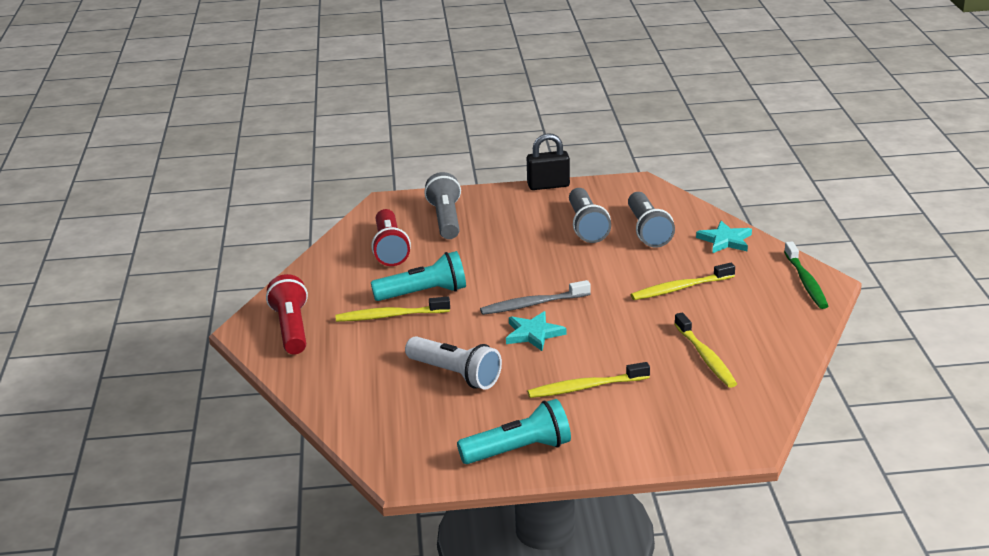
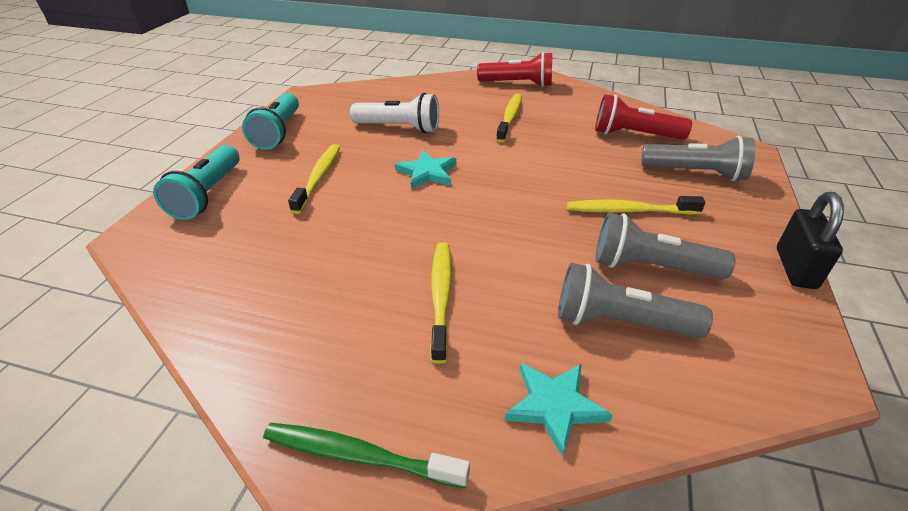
camera: 110 degrees right, 10 degrees up
(423, 293) = (539, 136): turquoise flashlight -> turquoise flashlight (208, 194)
(455, 374) = (399, 128): white flashlight -> white flashlight turned 135 degrees counterclockwise
(532, 304) = (480, 184): grey toothbrush -> none
(705, 357) = (285, 262): yellow toothbrush -> yellow toothbrush (629, 211)

